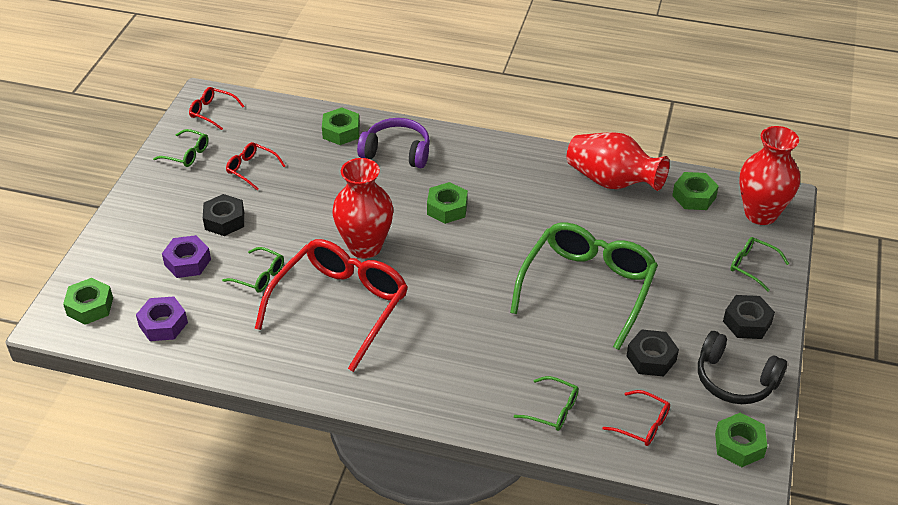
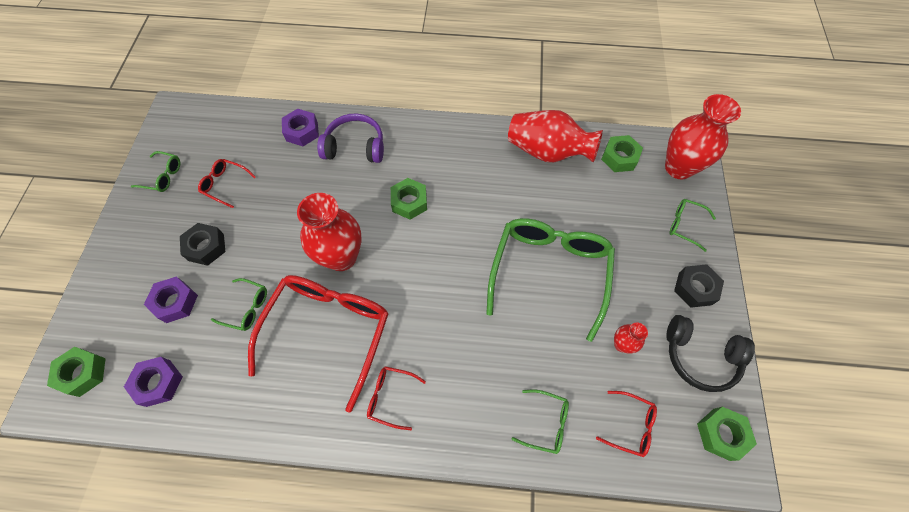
camera: 10 degrees left, 20 degrees up
(212, 112) = (182, 126): red glasses -> red glasses (390, 397)
(341, 131) = (302, 131): green nut -> purple nut
(651, 358) = (621, 344): black nut -> red vase

